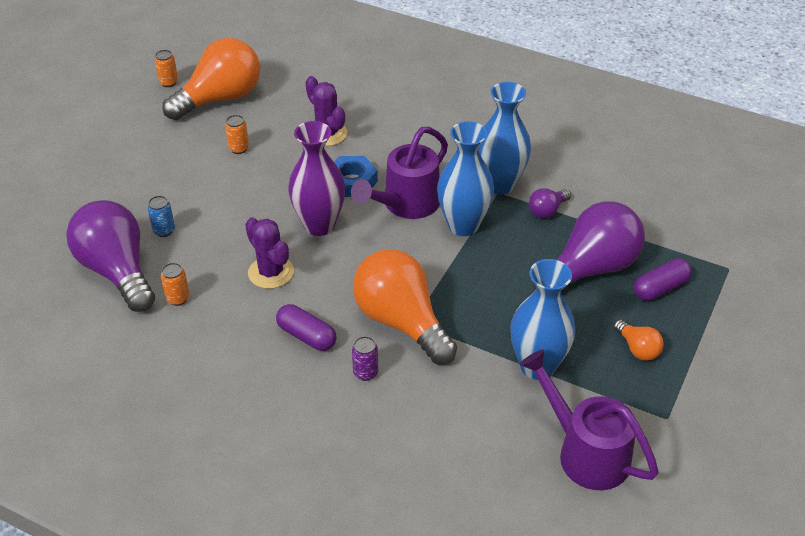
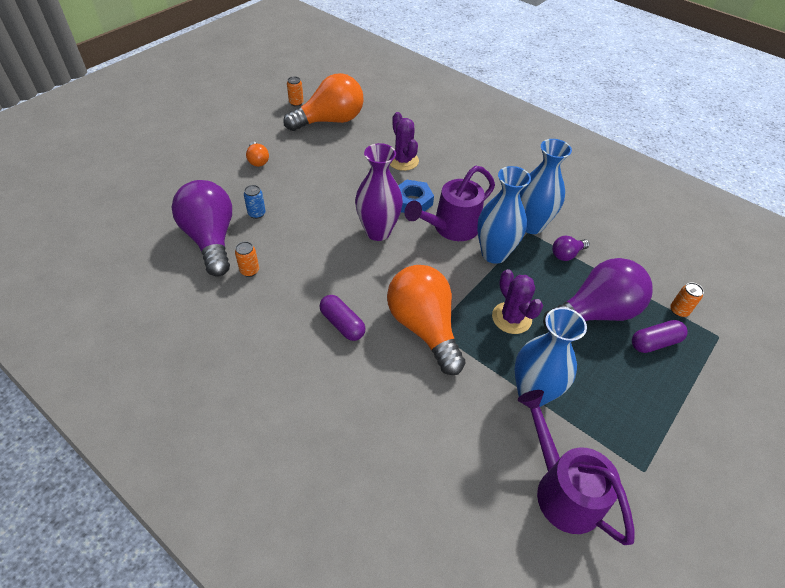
camera: 10 degrees right, 5 degrees up
(239, 148) = (332, 160): orange can -> orange can (679, 311)
(271, 272) = (329, 263): purple cactus -> purple cactus (511, 318)
(365, 373) = (382, 367): purple can -> none
(637, 349) = (626, 396): orange light bulb -> orange light bulb (258, 160)

